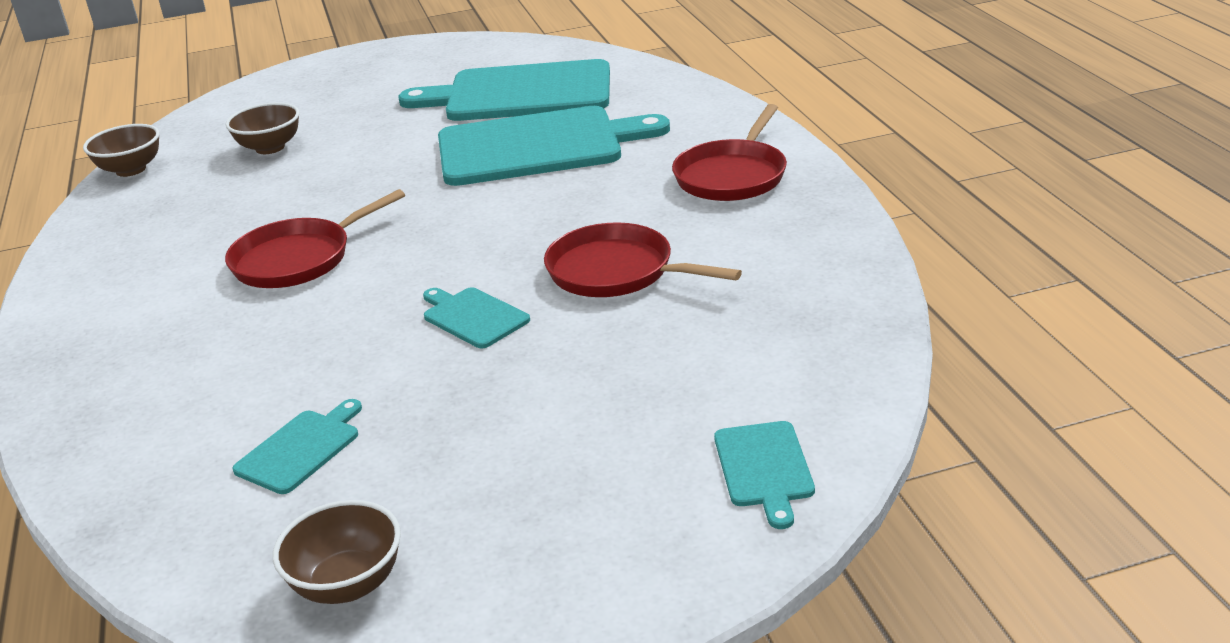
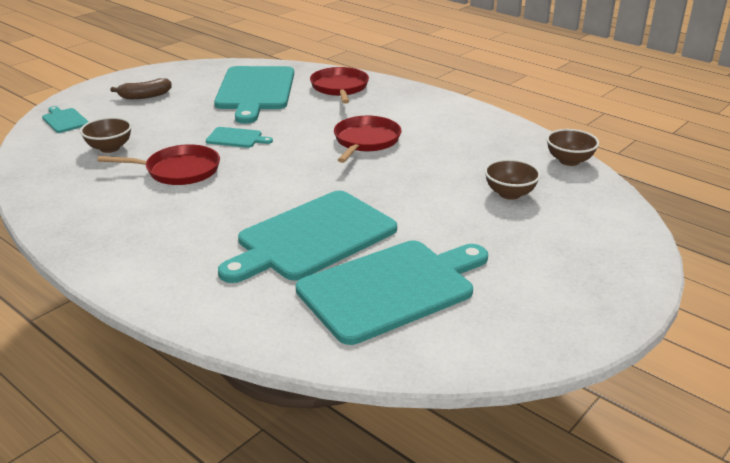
camera: 145 degrees right, 0 degrees up
(301, 449) = (255, 91): turquoise cutting board -> turquoise cutting board, size x2.29
(348, 584) = (195, 73): brown bowl -> brown bowl (110, 148)
(542, 509) = (145, 96): none -> brown banana
(732, 176) = (142, 244): red pan -> red pan (339, 88)

